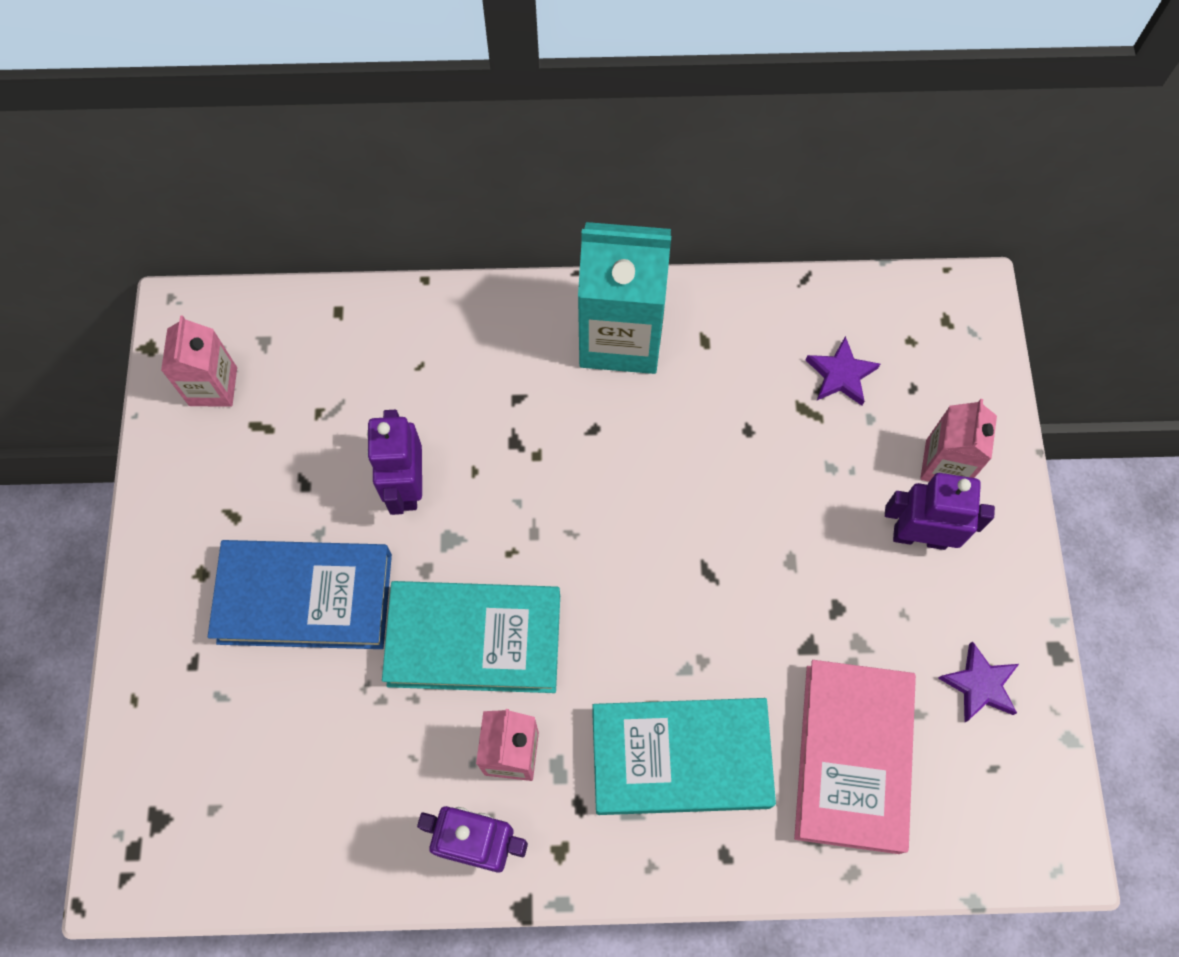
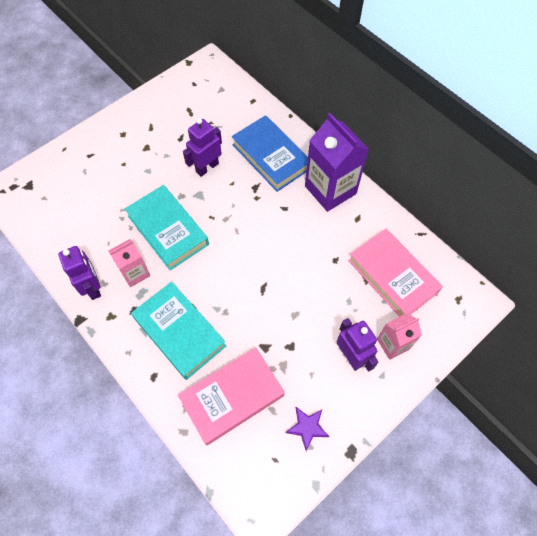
camera: 50 degrees right, 5 degrees down
(213, 386) = (191, 88): pink carton -> none
(305, 598) = (139, 168): blue book -> blue book (271, 156)
(620, 337) = (330, 190): turquoise carton -> purple carton
(841, 374) = (392, 276): purple star -> pink book

